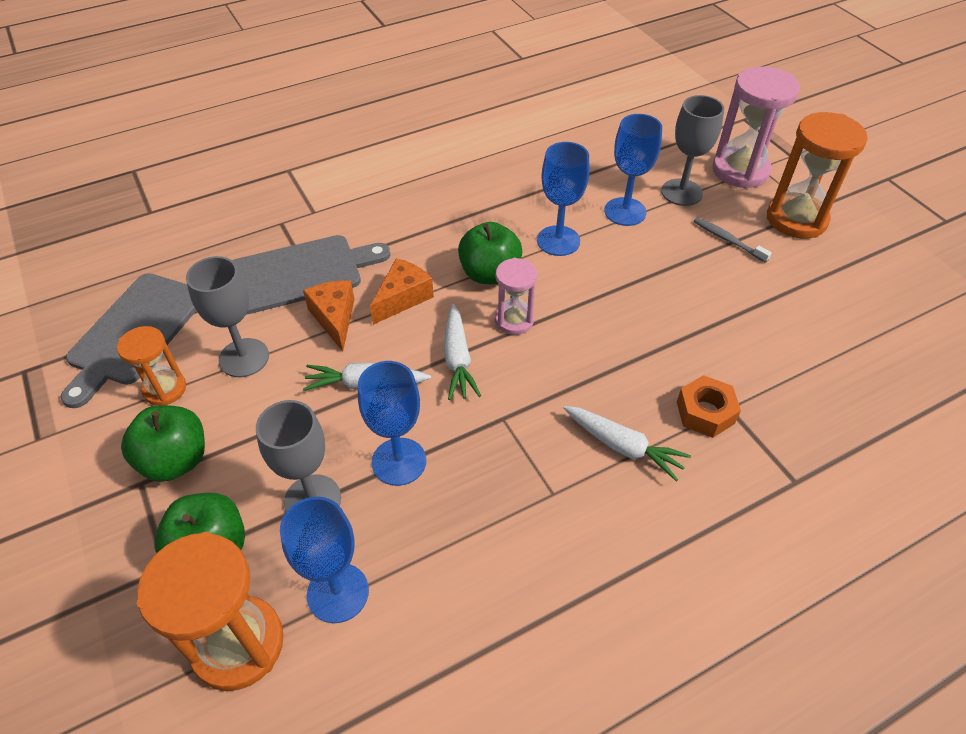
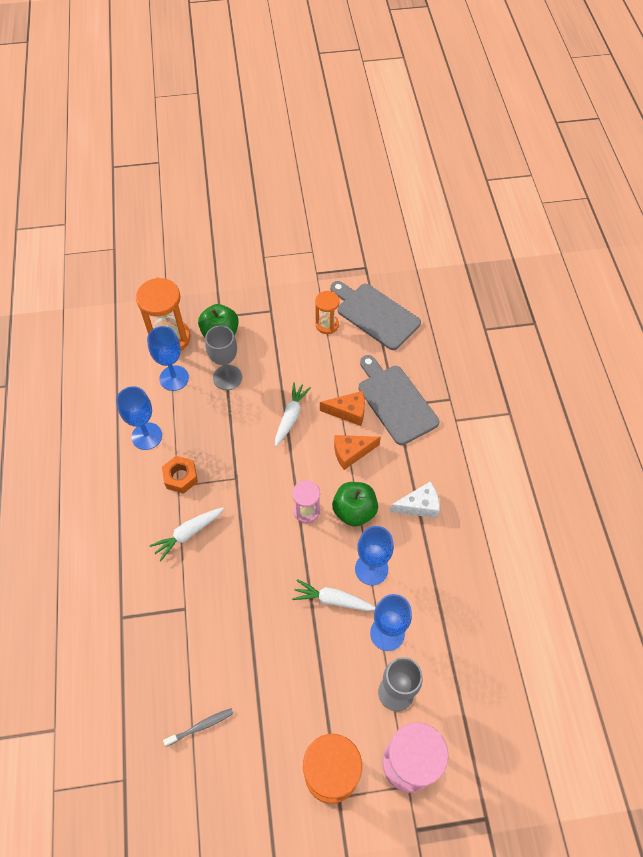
camera: 110 degrees right, 10 degrees up
(175, 460) = (277, 325): green apple -> none
(244, 358) = (335, 362): grey goblet -> none
(301, 273) = (395, 402): grey cutting board -> grey cutting board turned 150 degrees clockwise
(399, 461) = (231, 420): blue goblet -> blue goblet (147, 436)
(403, 298) = (351, 453): orange cheese -> orange cheese turned 105 degrees clockwise
(453, 219) = (419, 506): none -> white cheese
(457, 359) = (289, 469): white carrot -> white carrot (333, 600)
(705, 412) = (188, 592): orange nut -> orange nut (181, 477)
(728, 240) = (327, 698): grey toothbrush -> grey toothbrush (201, 726)

